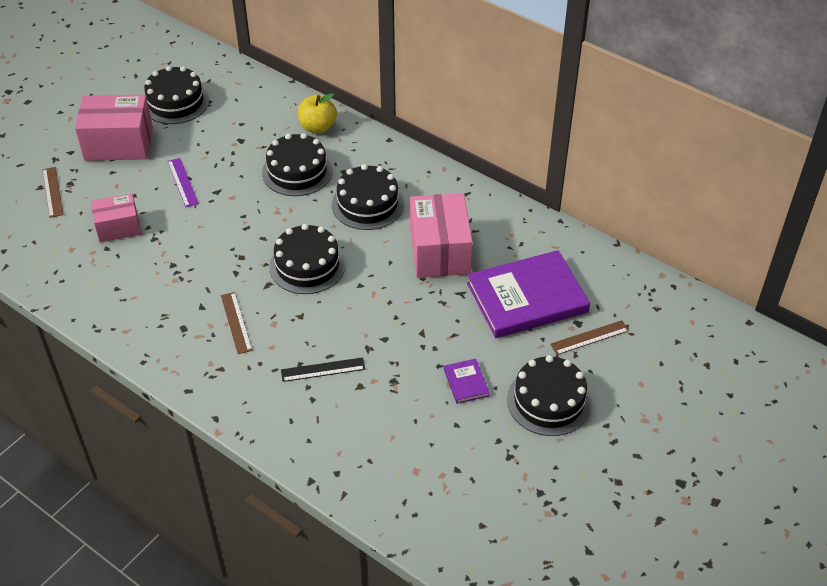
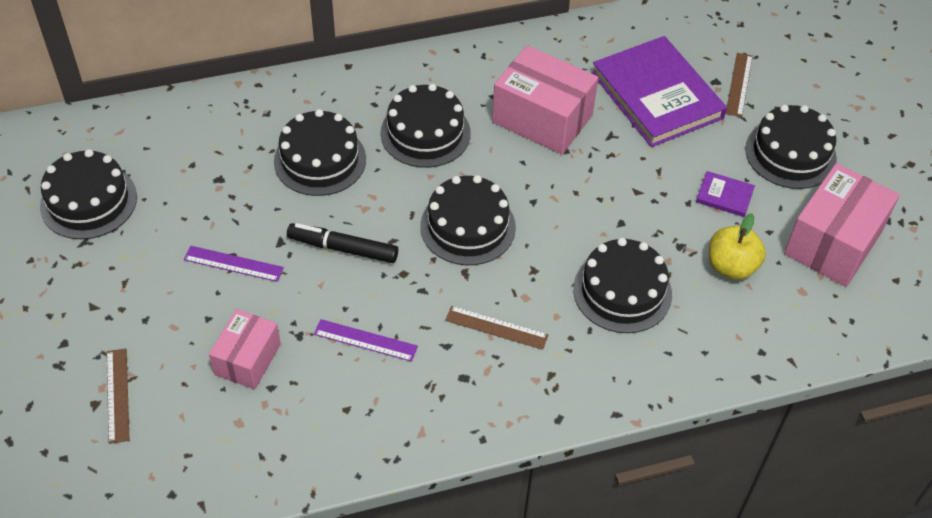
camera: 55 degrees left, 5 degrees up
(52, 192) = (117, 395): brown ruler -> brown ruler turned 60 degrees clockwise
(119, 143) = (101, 289): pink box -> pink box (833, 242)
(174, 268) = (365, 340): none -> purple ruler
(236, 220) = (343, 248): none -> black marker
(318, 127) = (269, 107): yellow apple -> yellow apple (731, 266)
(323, 370) = (622, 291): black ruler -> black cake
(527, 298) = (657, 95): purple book -> purple book turned 45 degrees counterclockwise

